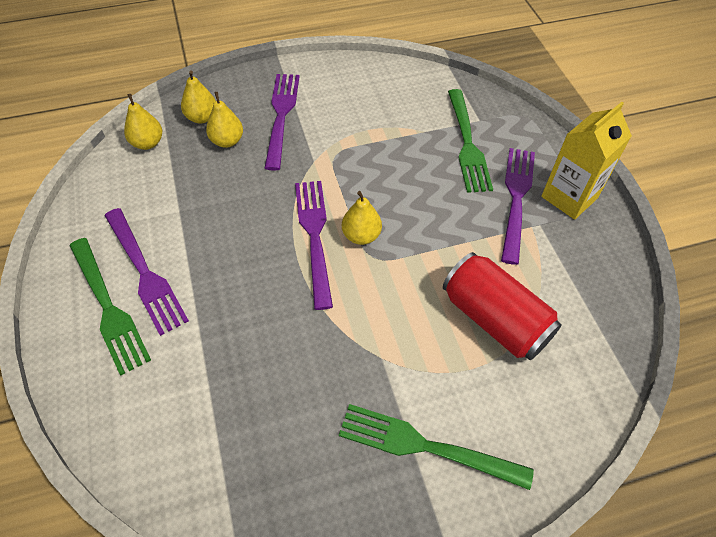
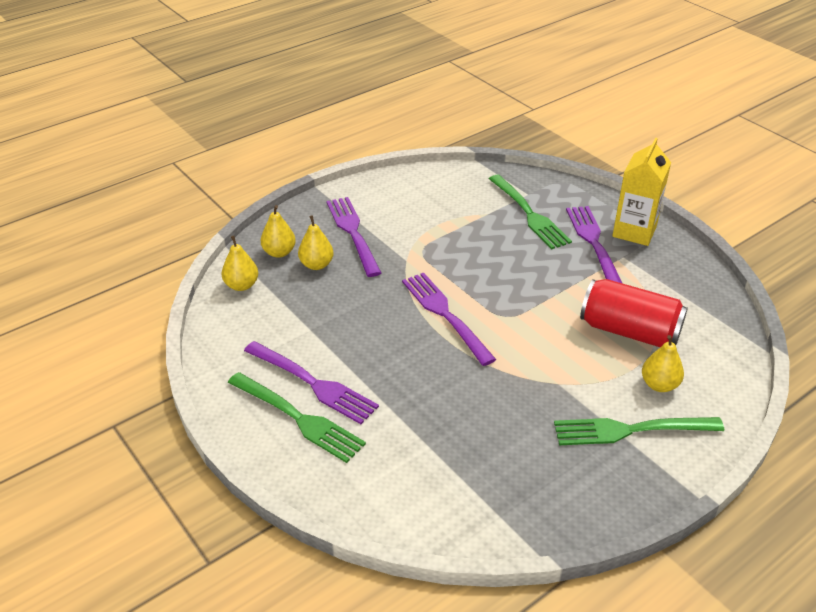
camera: 20 degrees left, 15 degrees down
(361, 236) = (484, 303): yellow pear -> yellow pear (659, 385)

